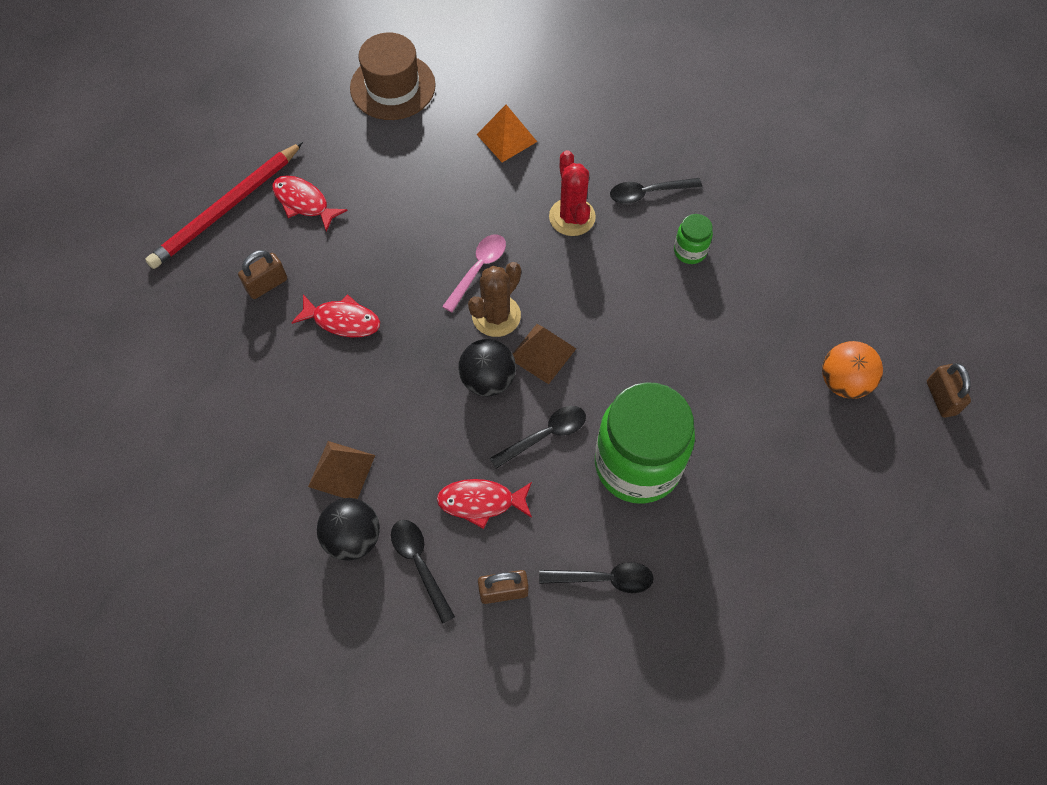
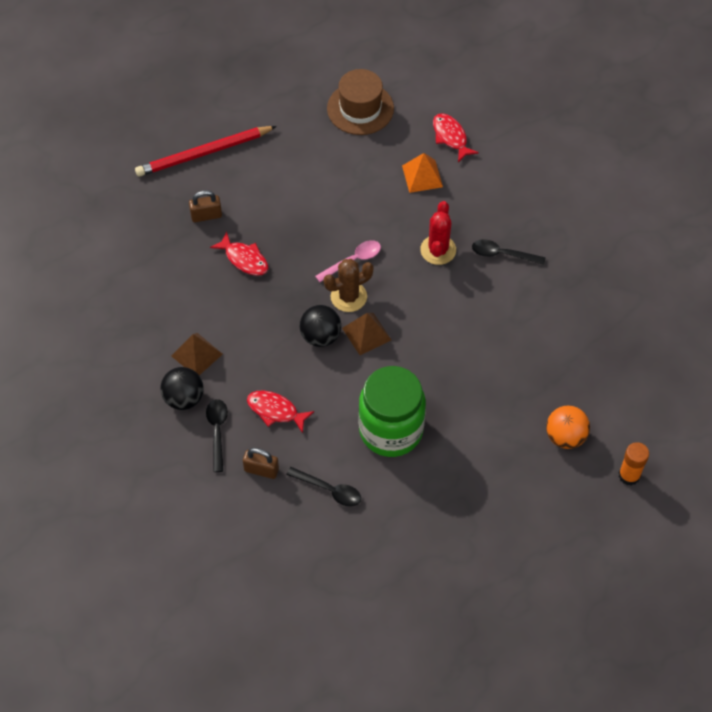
camera: 25 degrees right, 5 degrees down
(304, 202) = (257, 169): red fish -> red fish (451, 137)
(545, 435) = (339, 387): black spoon -> none
(690, 251) = (509, 306): green jar -> none
(941, 398) = (629, 475): brown padlock -> orange glue stick

